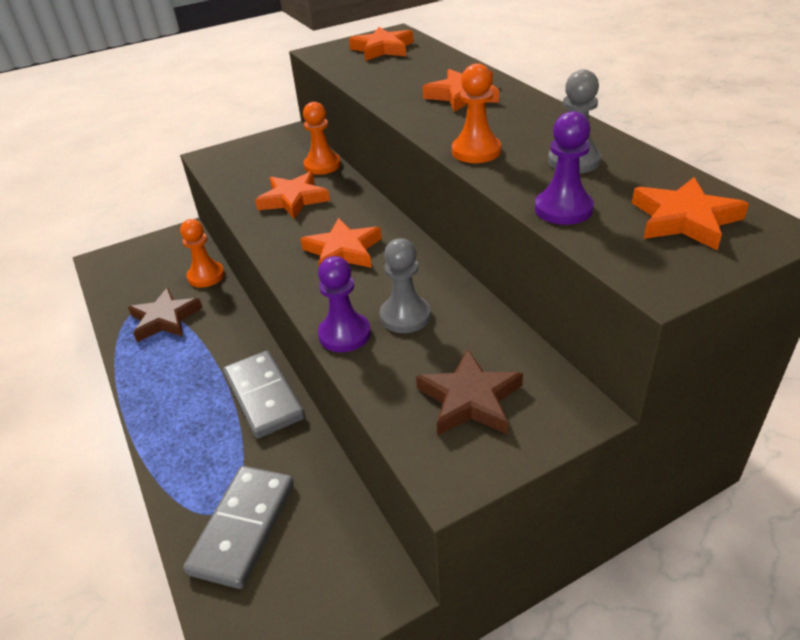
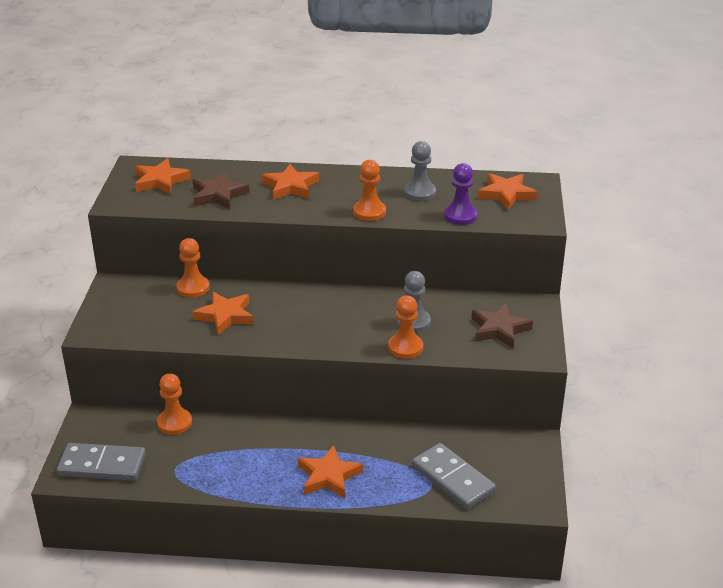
camera: 60 degrees left, 5 degrees down
(165, 319) = (207, 459): brown star -> brown star (218, 195)
(263, 396) = (351, 437): grey domino -> grey domino (102, 465)
(343, 251) = (320, 319): orange star -> orange star (328, 476)
(344, 334) = (405, 347): purple pawn -> orange pawn

